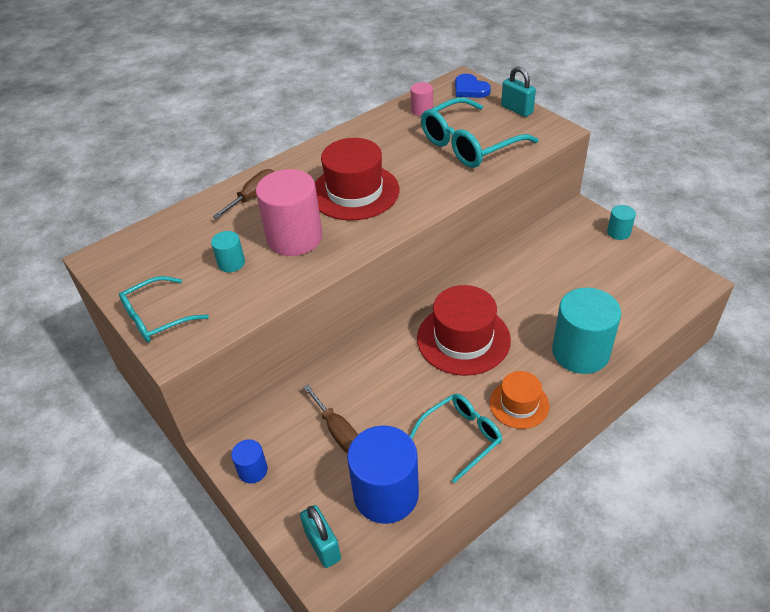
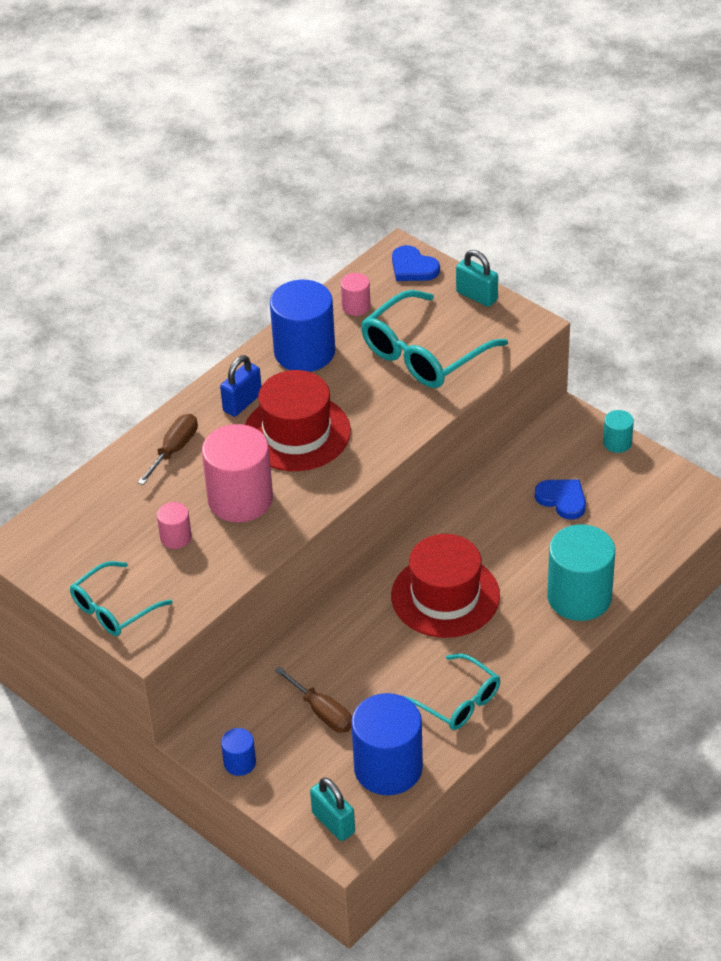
camera: 10 degrees left, 0 degrees up
(231, 263) = (176, 537): turquoise cylinder -> pink cylinder
(317, 167) = (242, 403): none -> blue padlock
(375, 137) = (304, 352): none -> blue cylinder
(462, 436) = (459, 702): turquoise glasses -> turquoise glasses turned 90 degrees clockwise
(519, 404) = (516, 661): orange hat -> none
(571, 271) = (562, 499): none -> blue heart

